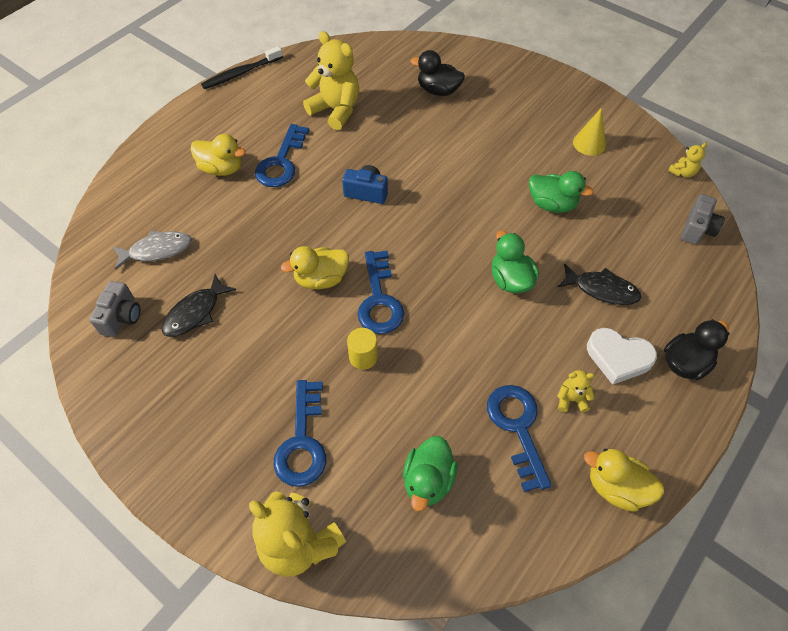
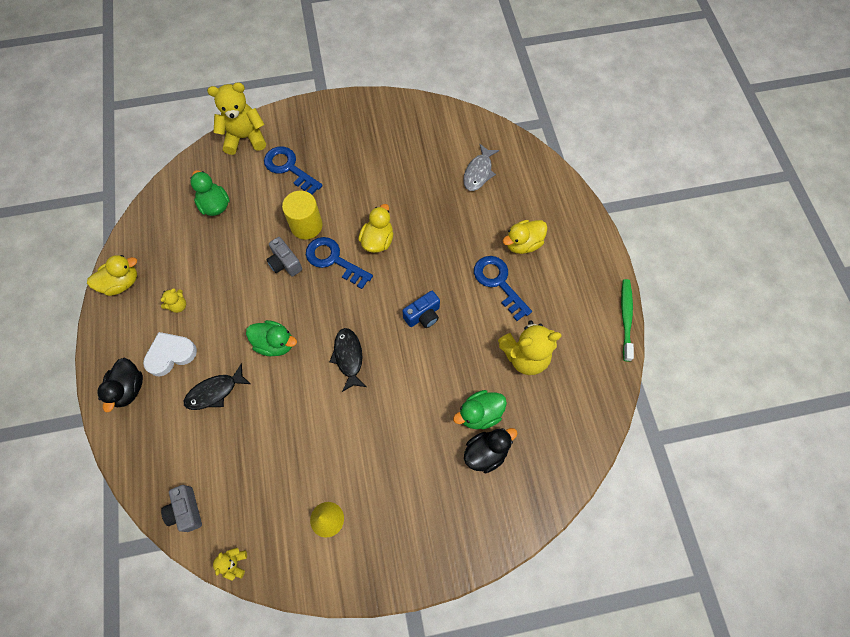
camera: 130 degrees right, 10 degrees up
(122, 317) = (442, 133): grey camera -> grey camera (285, 263)
(195, 312) = (413, 167): black fish -> black fish (348, 357)
(241, 73) = (626, 318): black toothbrush -> green toothbrush
(363, 357) = (306, 226): yellow cylinder -> yellow cylinder, size x1.61
(517, 428) = (194, 265): blue key -> none
(552, 204) = (302, 428): green duck -> green duck (479, 414)

